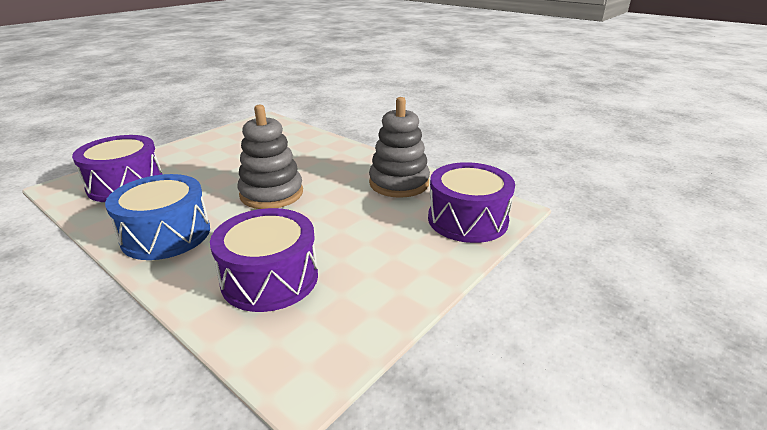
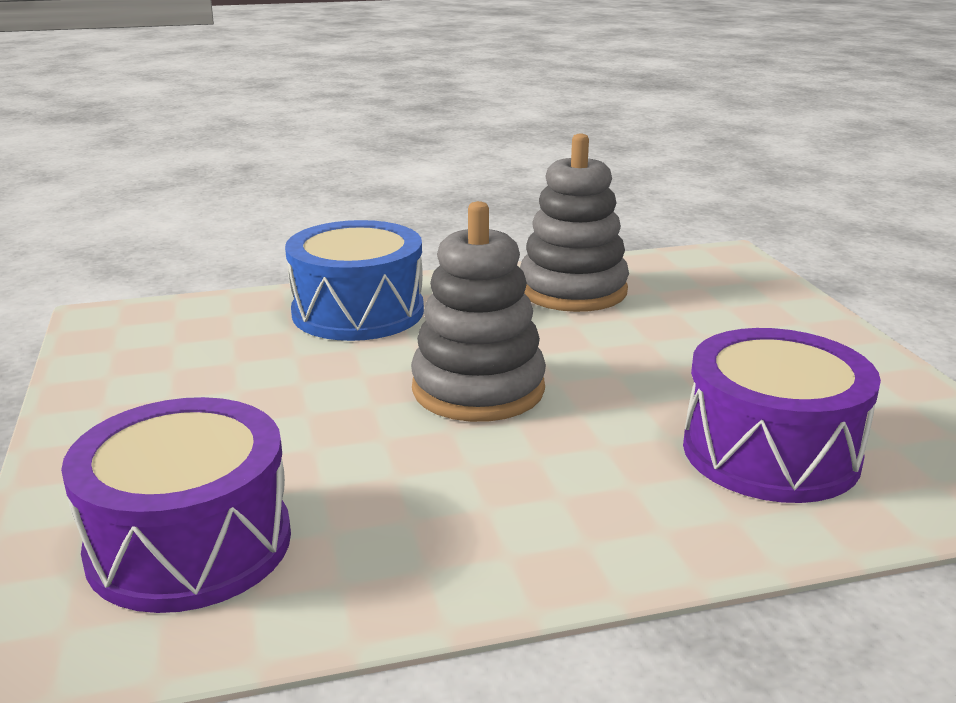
camera: 55 degrees left, 5 degrees down
(166, 234) = (520, 524): blue drum -> blue drum (358, 311)
(467, 220) = (730, 284): purple drum -> none

